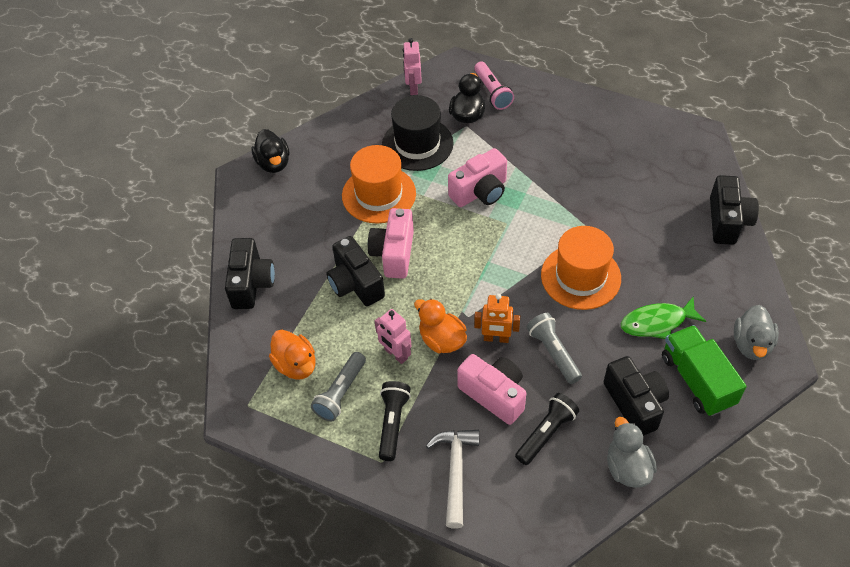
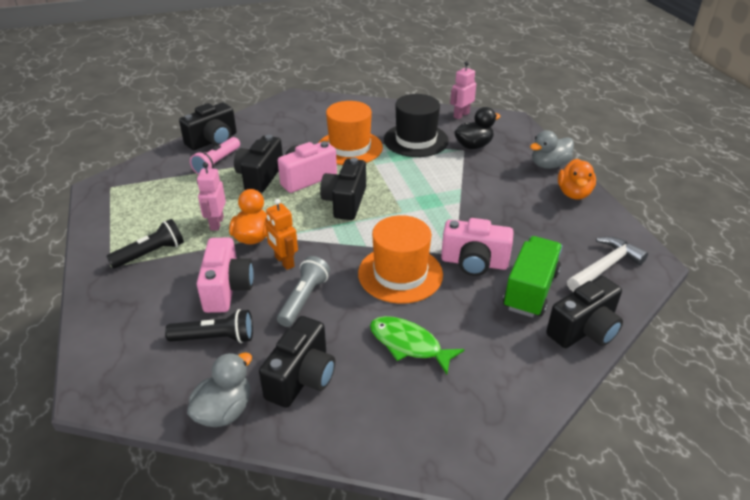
camera: 45 degrees right, 15 degrees down
(273, 163) = (320, 102): black duck -> none
(296, 365) = (163, 188): orange duck -> orange duck (573, 193)
(340, 393) = (157, 217): grey flashlight -> none
(455, 472) = (131, 307): white hammer -> white hammer (605, 267)
(457, 250) = (345, 202): none -> black camera
(480, 192) = (413, 185): pink camera -> pink camera (474, 263)
(492, 92) = (511, 145): pink flashlight -> pink flashlight (217, 163)
(697, 380) = (374, 408): green truck -> green truck (530, 290)
(751, 344) = (464, 427): grey duck -> grey duck (549, 165)

